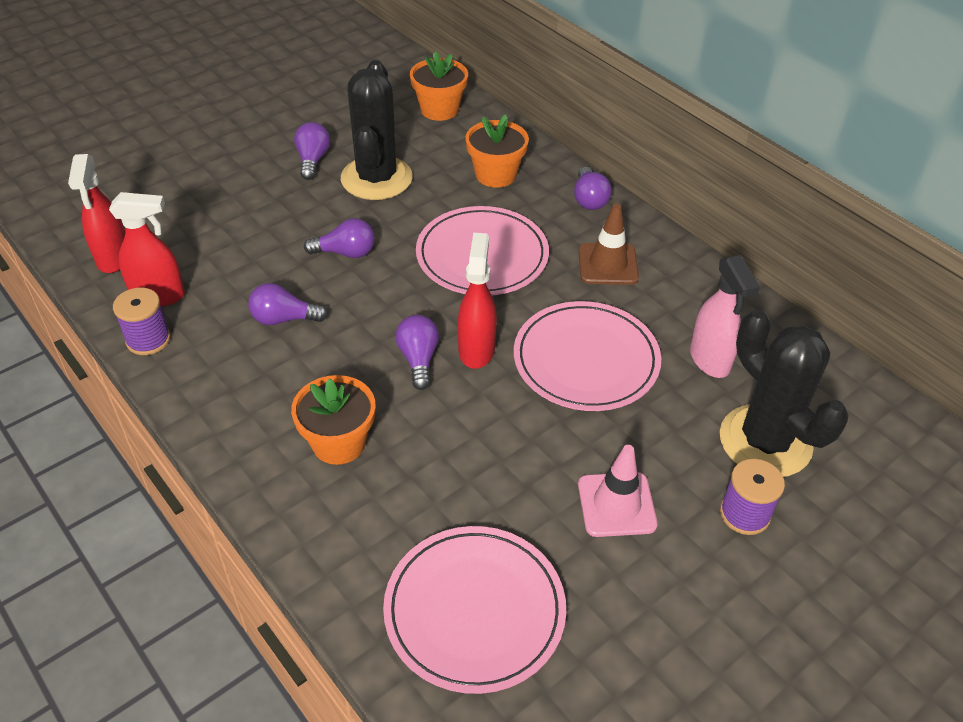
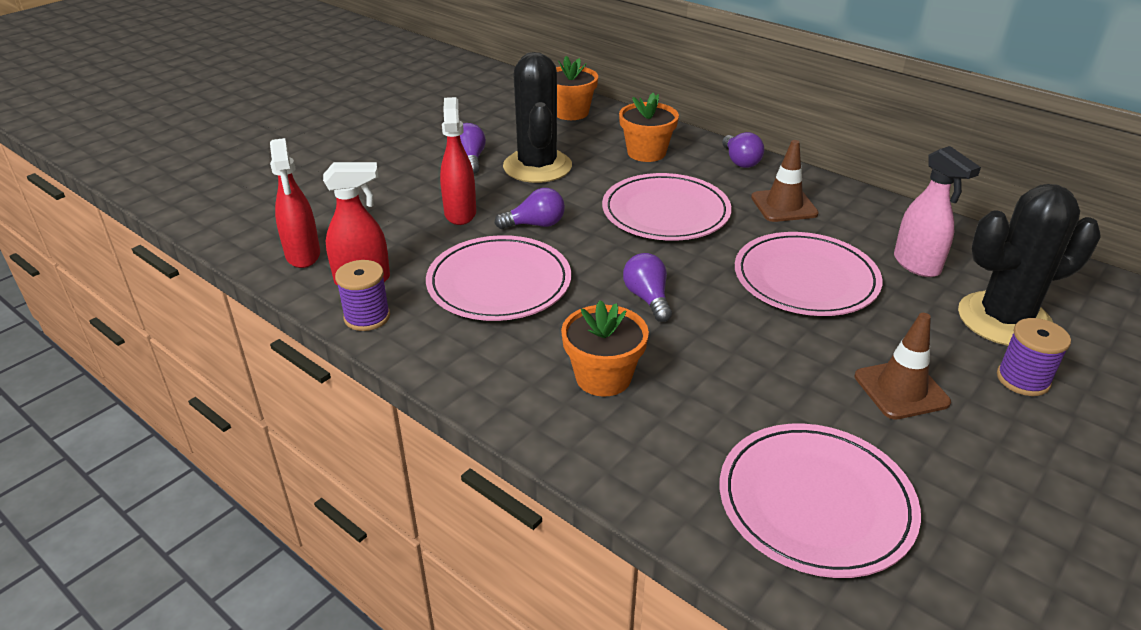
camera: 10 degrees left, 10 degrees down
(284, 319) = (499, 283): purple light bulb -> pink plate
(476, 349) = (699, 284): red spray bottle -> red spray bottle (460, 213)
(616, 504) = (901, 389): pink traffic cone -> brown traffic cone
(765, 441) = (1004, 320): black cactus -> black cactus turned 60 degrees counterclockwise

